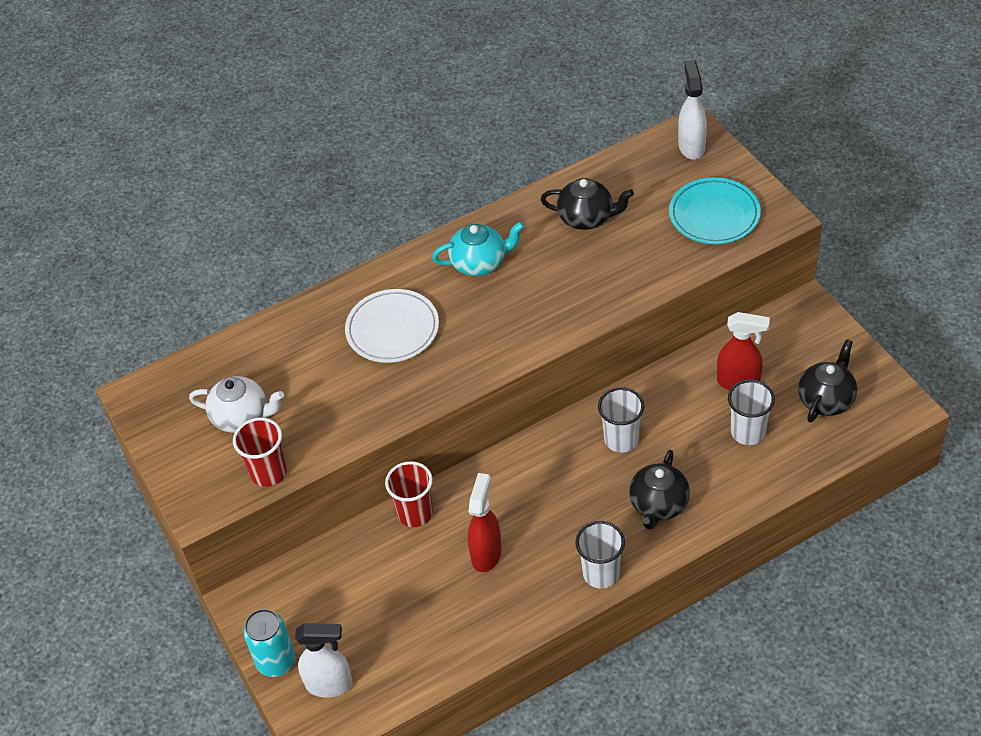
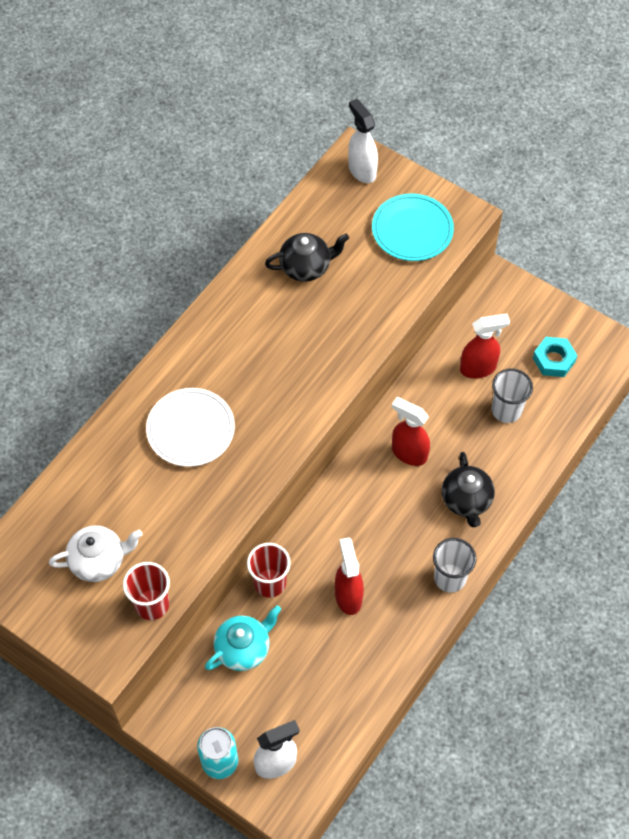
camera: 30 degrees left, 10 degrees up
(480, 263) = (235, 340): turquoise teapot -> turquoise teapot (243, 648)
(621, 439) = (408, 453): white cup -> red spray bottle
(826, 399) = (553, 360): black teapot -> turquoise nut

